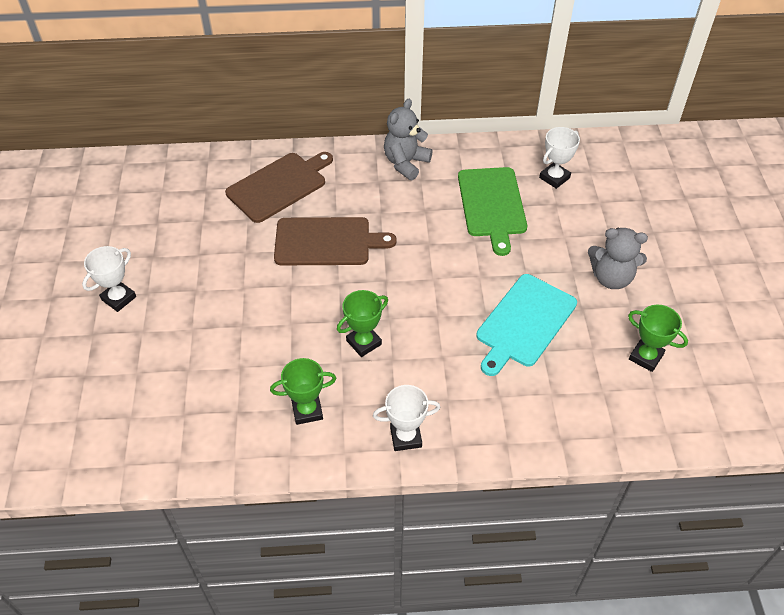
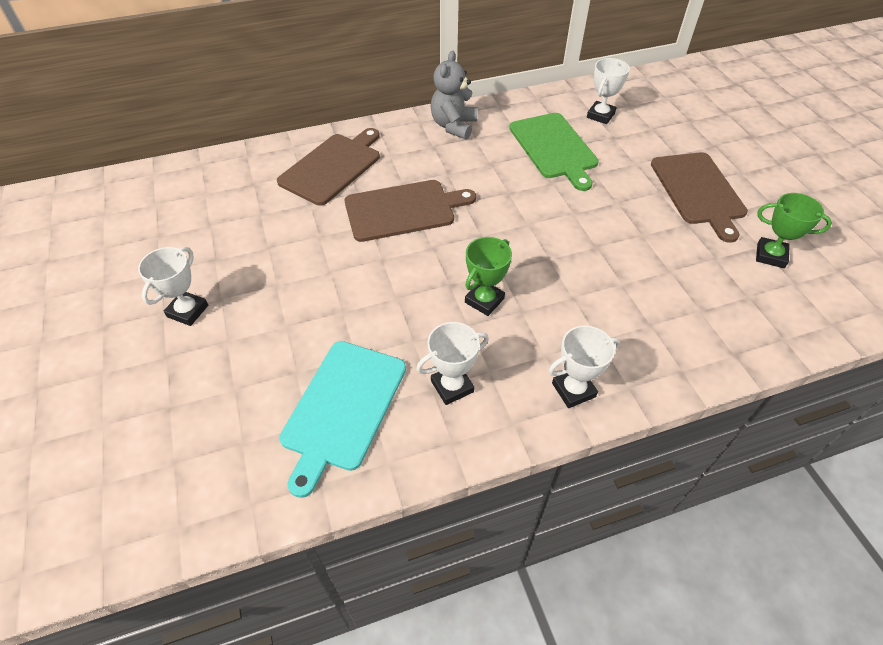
camera: 15 degrees left, 0 degrees up
(307, 410) = (452, 386): green trophy -> white trophy
(524, 323) = (639, 248): turquoise cutting board -> turquoise cutting board (343, 408)
(611, 278) = (698, 191): grey teddy bear -> brown cutting board

